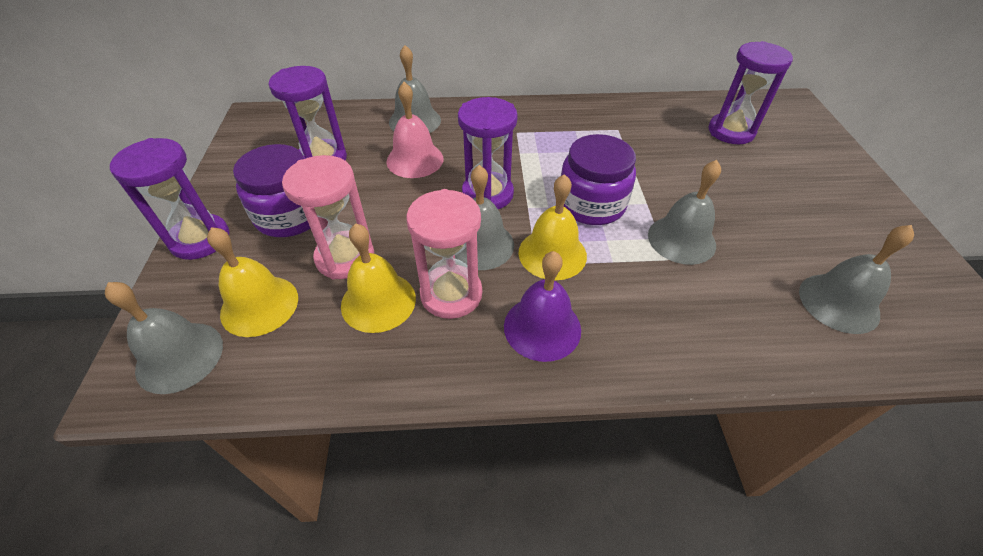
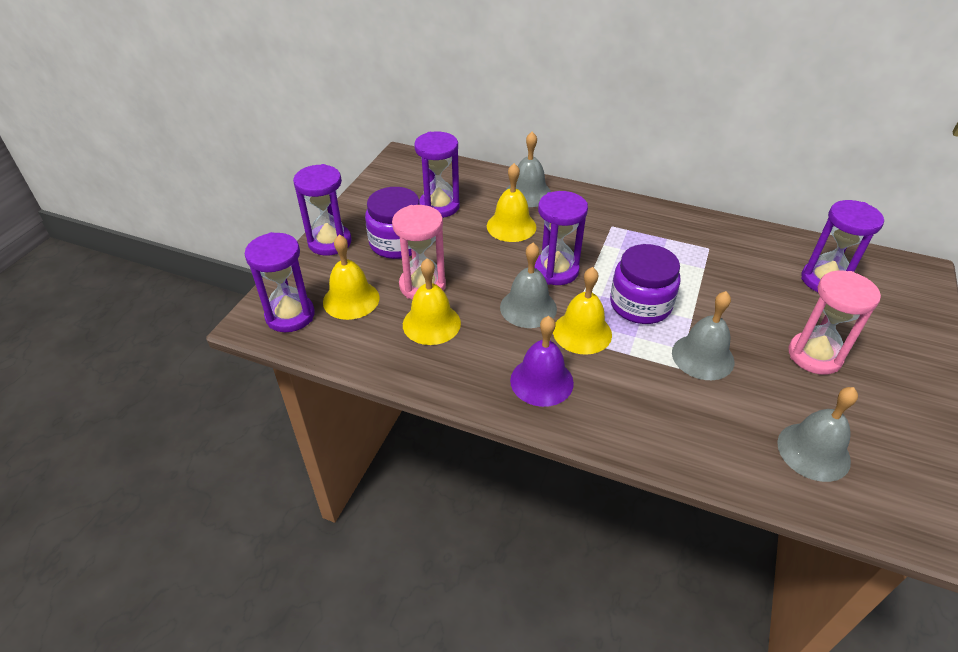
camera: 25 degrees right, 5 degrees down
(179, 356) = (290, 315): grey bell -> purple hourglass
(415, 160) = (511, 226): pink bell -> yellow bell
(451, 294) = (486, 336): pink hourglass -> pink hourglass (814, 355)

